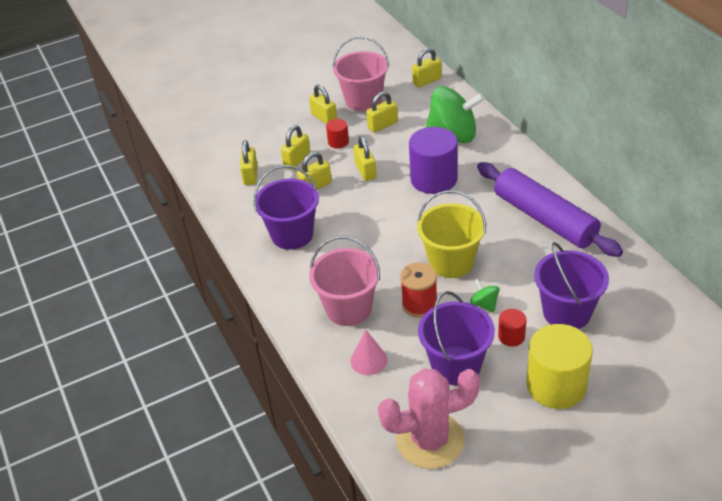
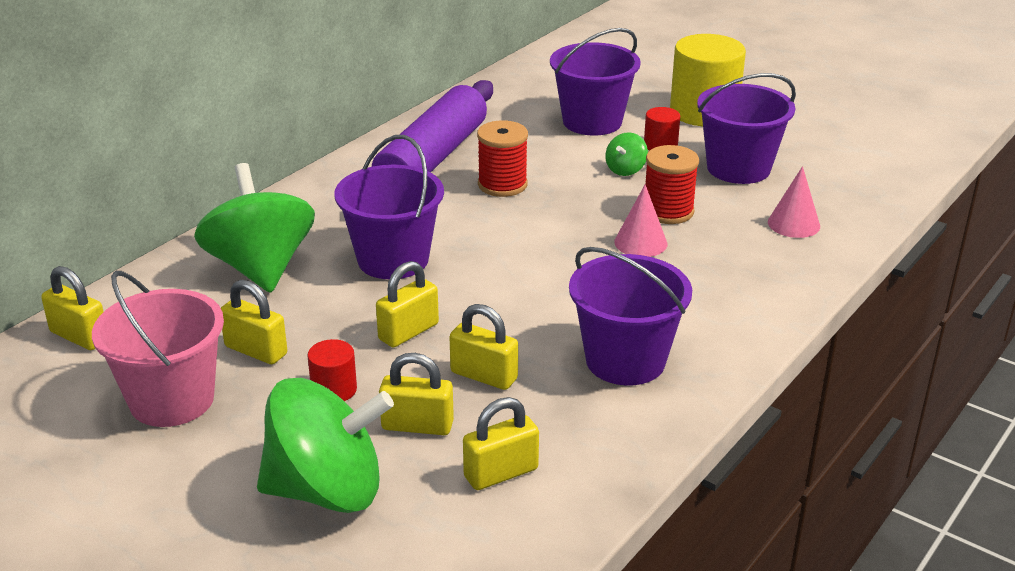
camera: 120 degrees left, 10 degrees down
(278, 130) = (327, 490): none -> green spinning top
(324, 118) = (255, 435): yellow padlock -> none
(348, 308) = (727, 261): pink bucket -> none
(392, 279) = (640, 242): none -> pink cone
(430, 440) = (852, 162): pink cactus -> none
(434, 179) = (393, 260): purple cylinder -> purple bucket
(451, 262) = (569, 206): yellow bucket -> none
(494, 240) = (502, 185): none -> red spool

